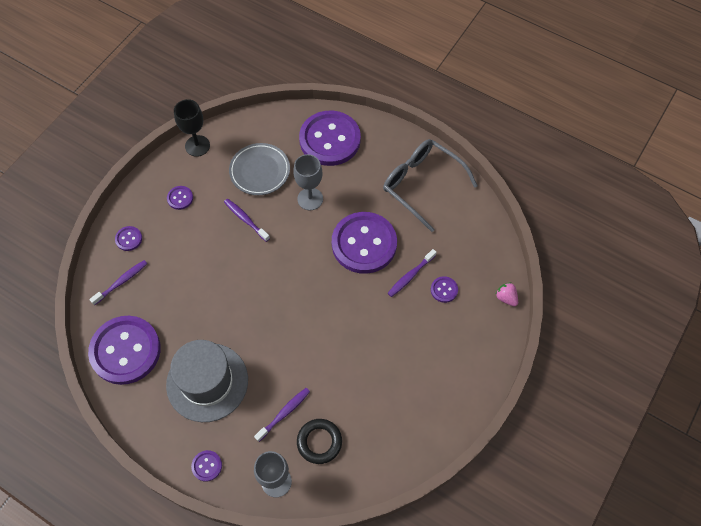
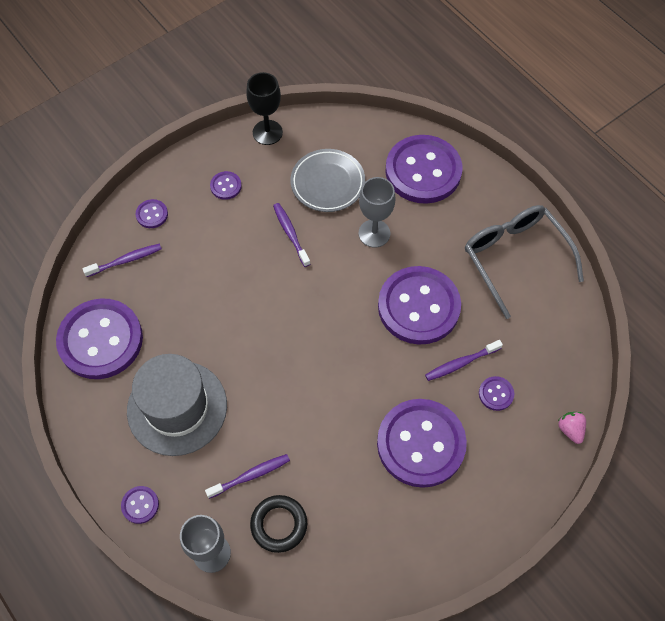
camera: 20 degrees right, 0 degrees up
(402, 345) = (421, 444): none -> purple button

